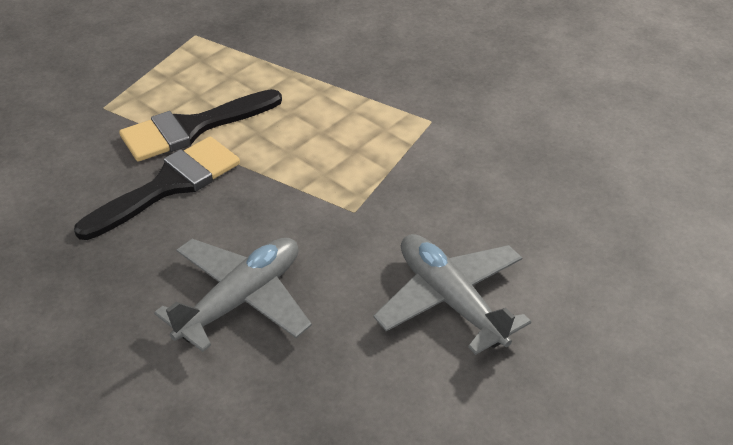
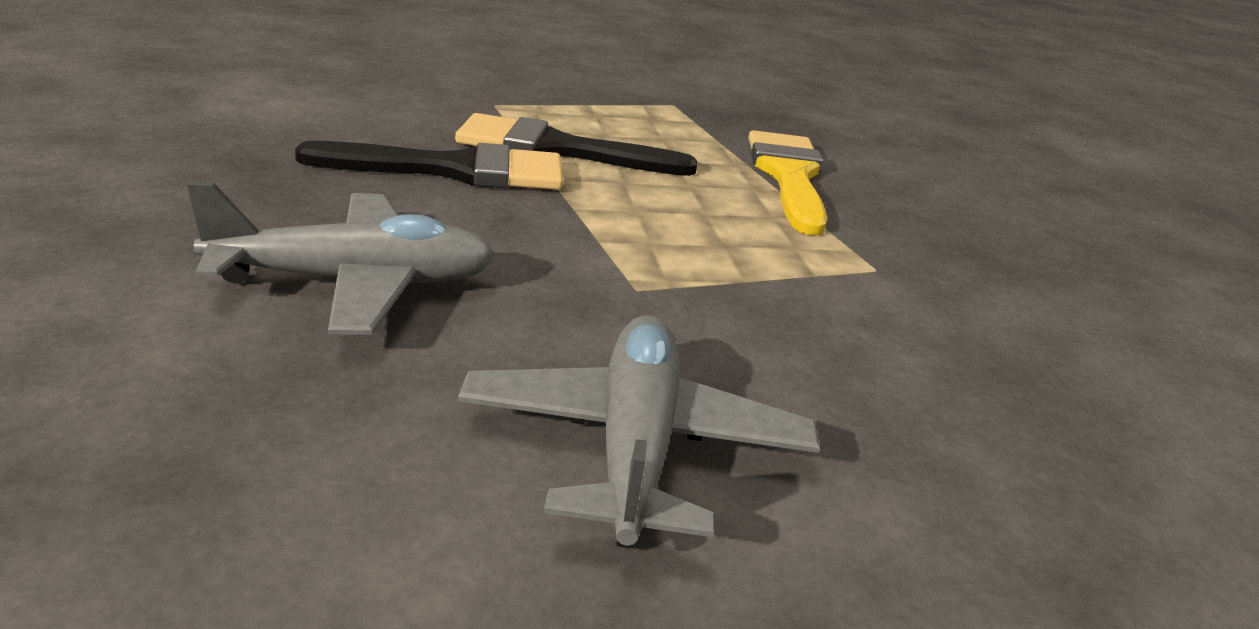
camera: 35 degrees right, 15 degrees down
(325, 68) = (788, 176): none -> yellow brush

